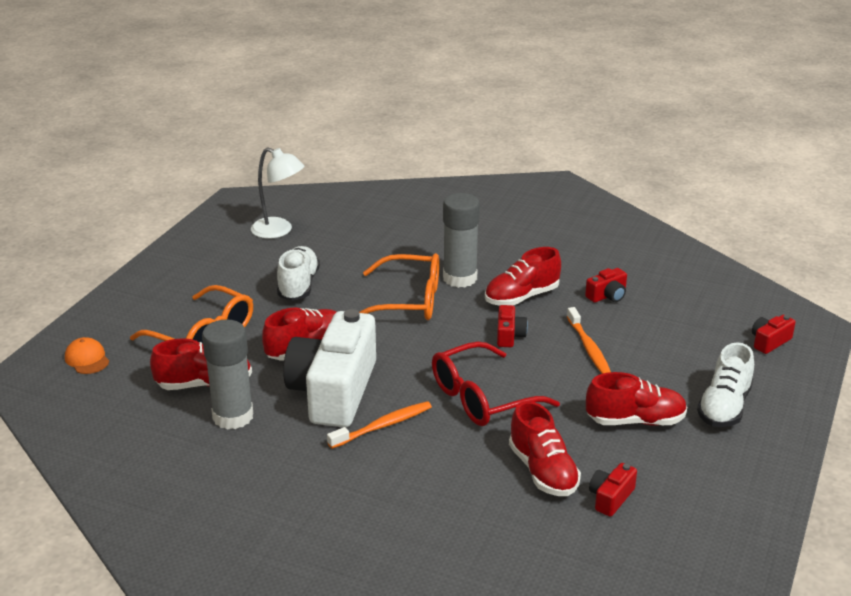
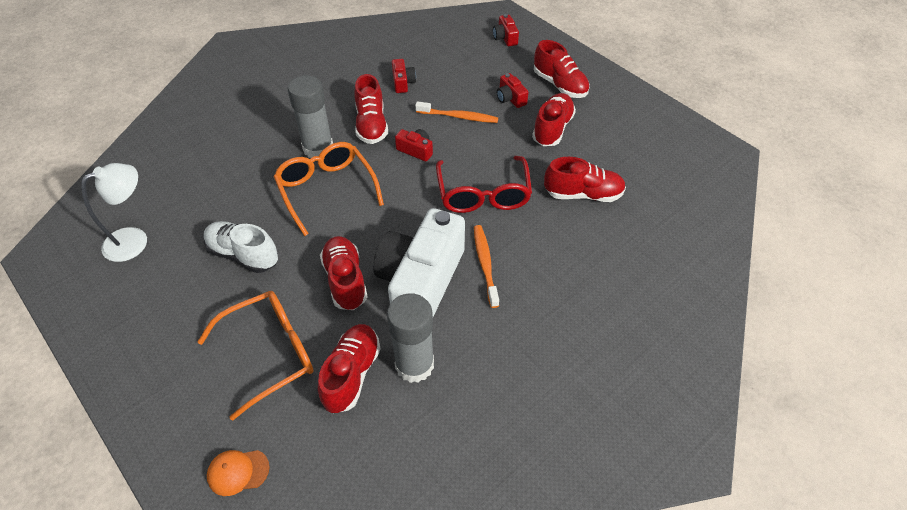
camera: 65 degrees left, 20 degrees up
(334, 391) = (421, 281): white camera -> white camera turned 75 degrees clockwise
(409, 301) = (326, 190): orange glasses -> orange glasses turned 60 degrees counterclockwise
(610, 498) = (624, 172): red camera -> red camera (510, 98)
(724, 407) = (560, 85): white shoe -> red shoe

